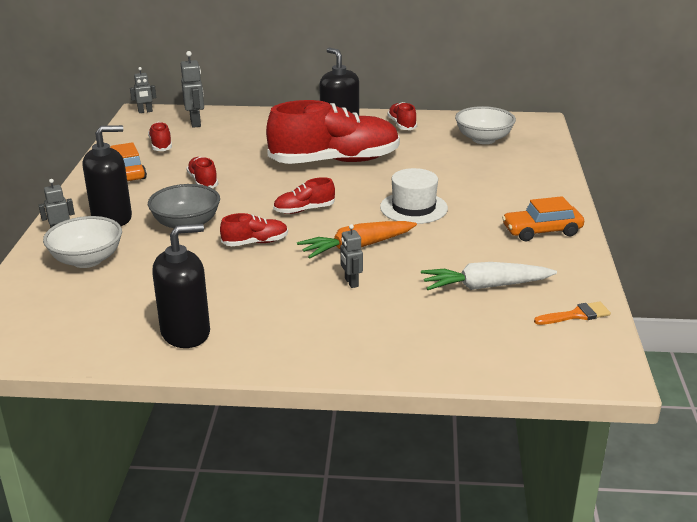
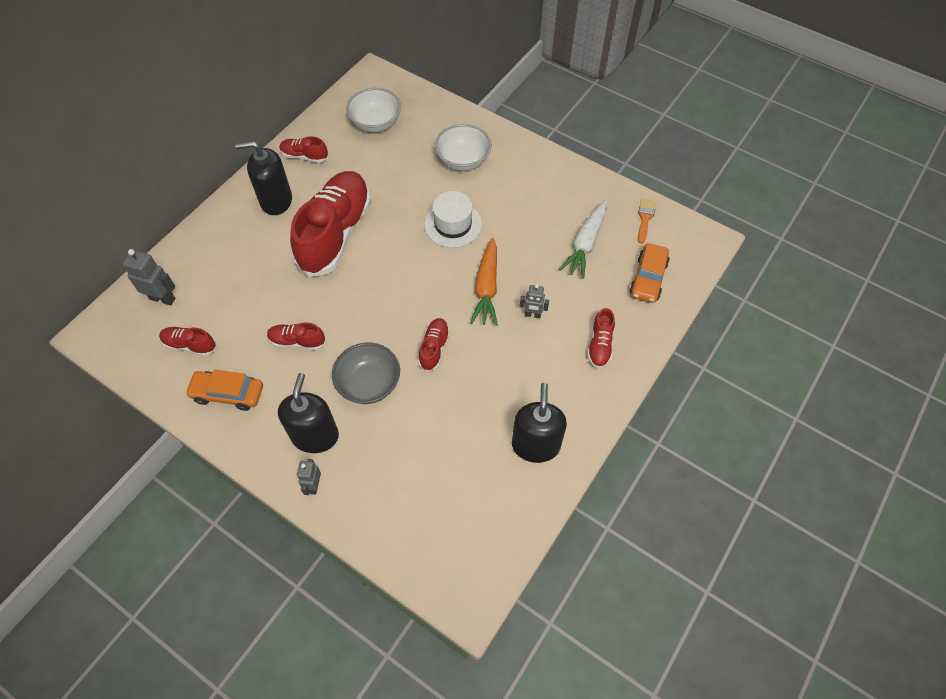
camera: 60 degrees left, 30 degrees up
(87, 260) = (379, 479): white bowl -> white bowl (463, 160)
(145, 111) = (93, 329): grey robot -> none
(304, 210) = (405, 293): red shoe -> red shoe (600, 345)
(542, 231) = (537, 174): orange car -> orange car (648, 278)

